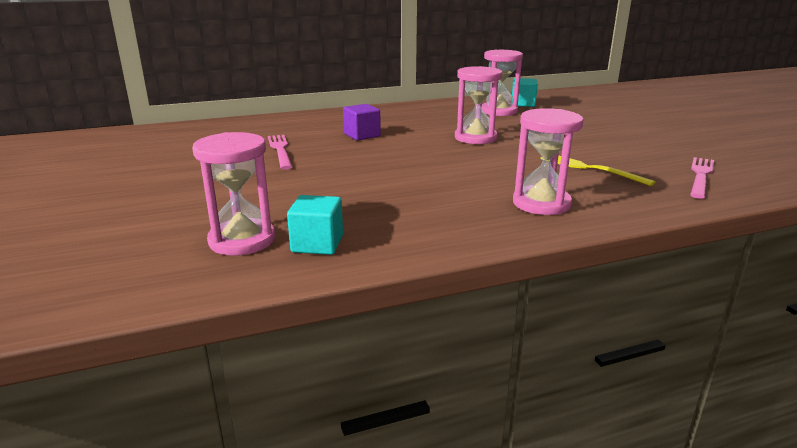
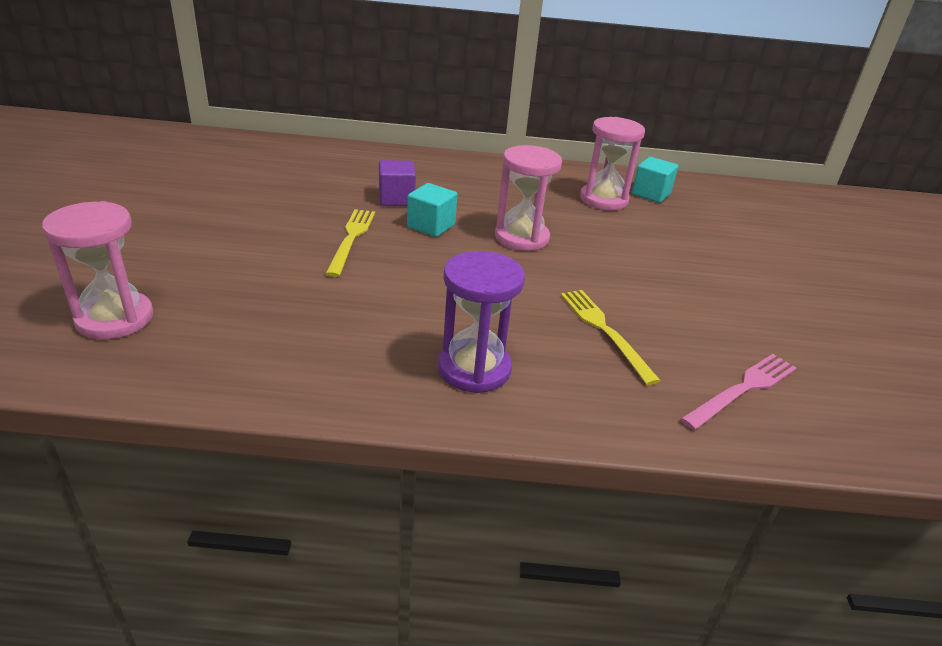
camera: 20 degrees right, 10 degrees up
(280, 150) = (287, 199): pink fork -> none
(317, 244) = (175, 348): turquoise cube -> turquoise cube (431, 226)
(361, 161) = (351, 239): none -> yellow fork
(541, 203) = (474, 369): pink hourglass -> purple hourglass

